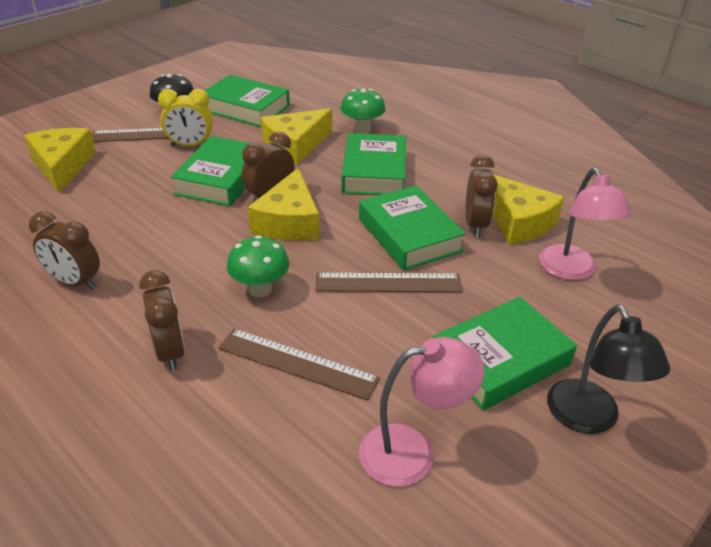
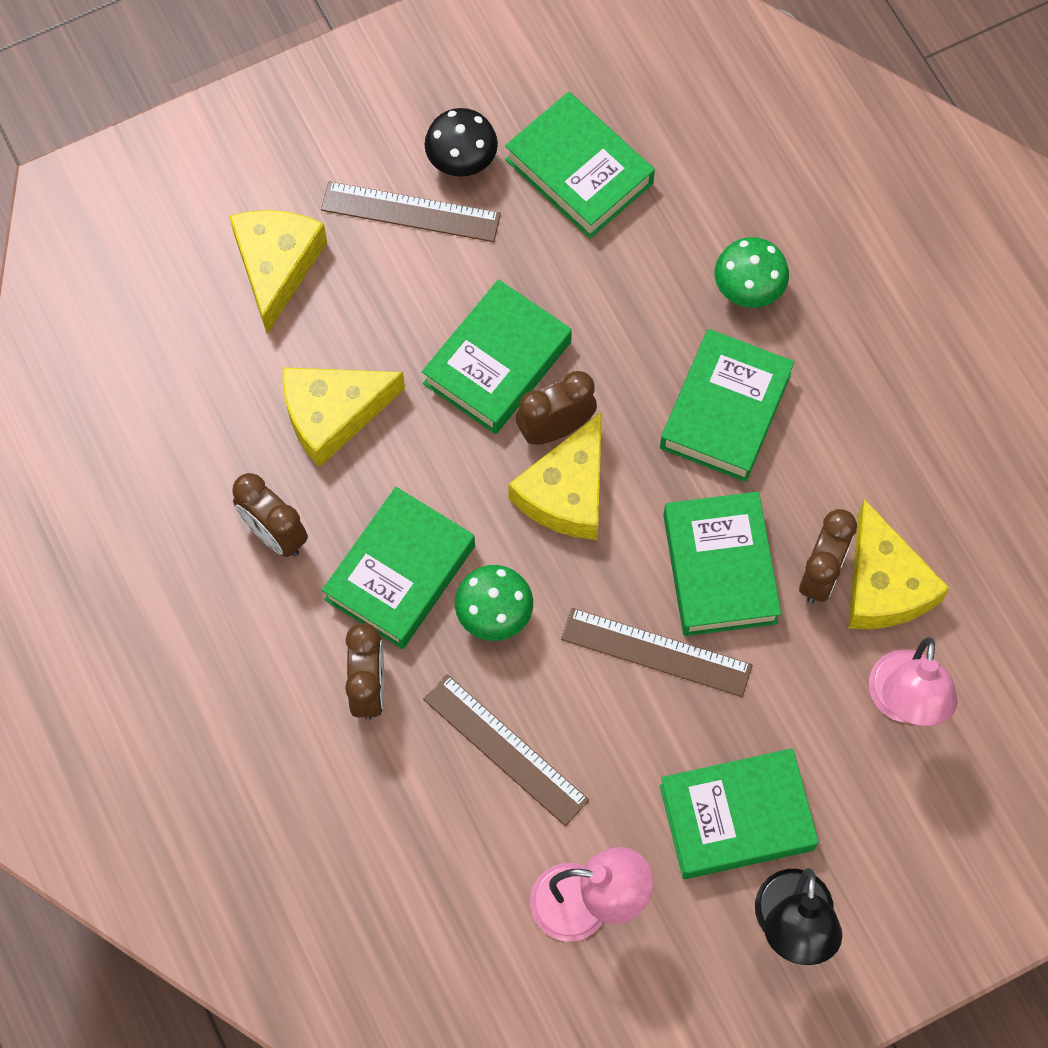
camera: 20 degrees right, 30 degrees up
(180, 282) = (400, 572): none -> green book
(190, 145) = (469, 262): yellow clock -> none
(295, 145) = (629, 306): yellow cheese -> yellow cheese (333, 414)

